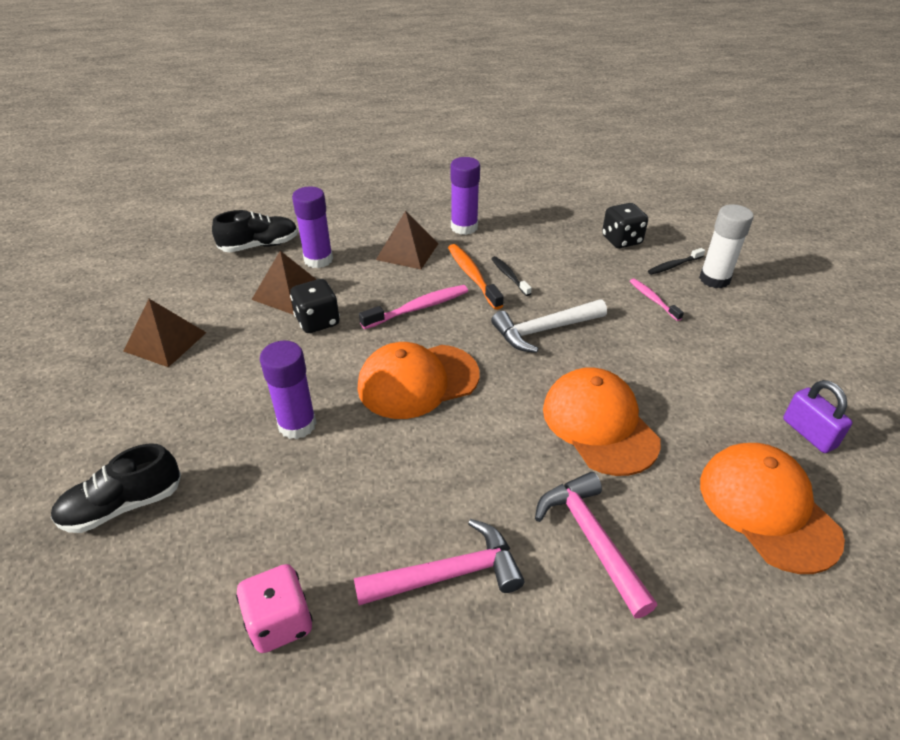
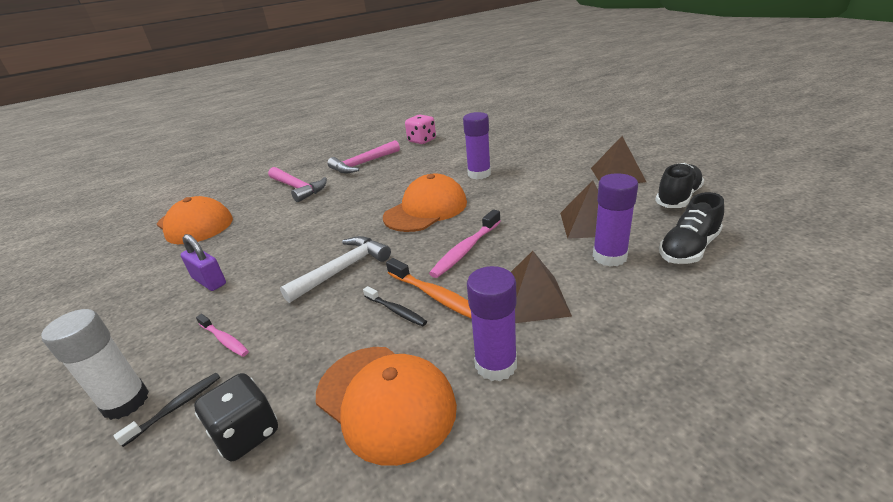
camera: 160 degrees right, 10 degrees down
(123, 506) = (522, 137): black shoe -> black shoe (678, 197)
(317, 321) = (535, 215): black dice -> none
(599, 424) = (292, 227): orange cap -> orange cap (385, 401)
(809, 433) = (136, 267): purple padlock -> purple padlock (209, 281)

